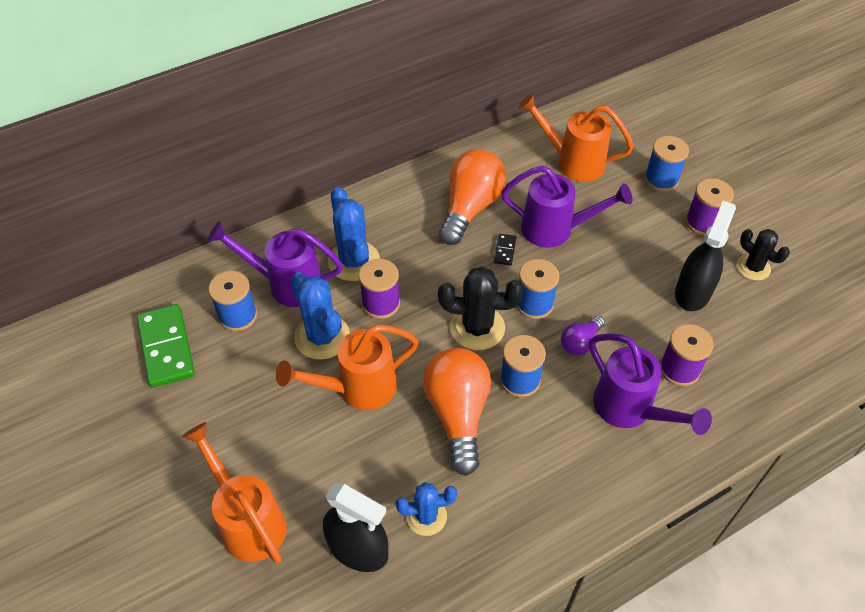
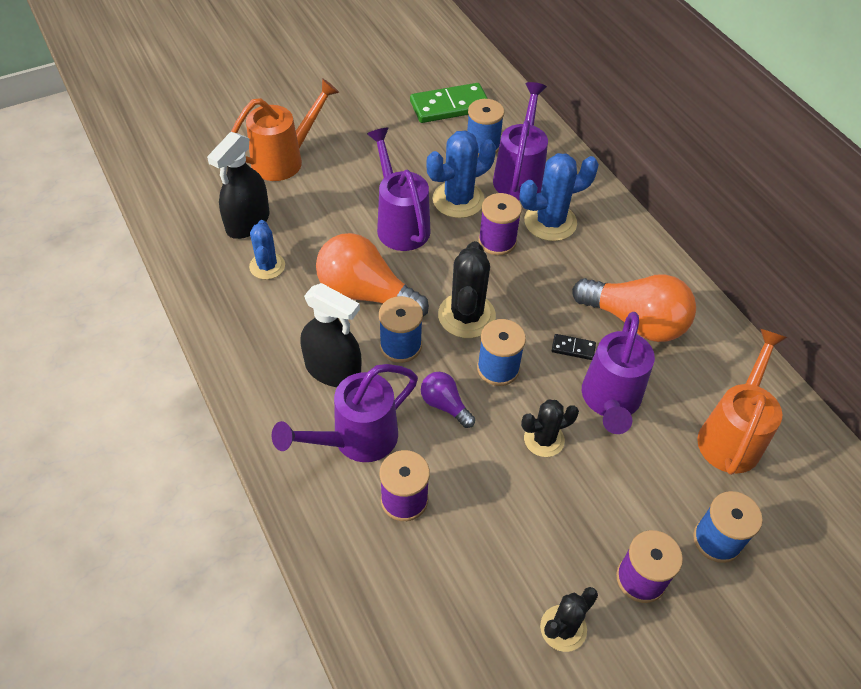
camera: 90 degrees right, 0 degrees up
(358, 388) = (400, 224): orange watering can -> purple watering can
(458, 414) = (366, 293): orange light bulb -> orange light bulb turned 150 degrees counterclockwise
(600, 273) = (544, 439): none -> black cactus
(693, 292) = (518, 539): black spray bottle -> black spray bottle (333, 370)

